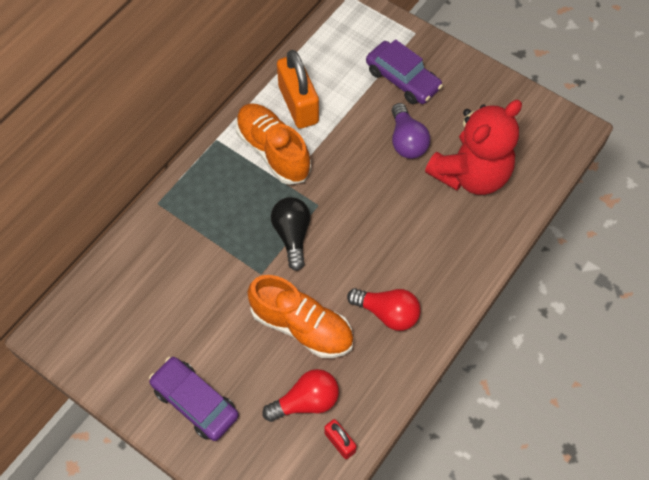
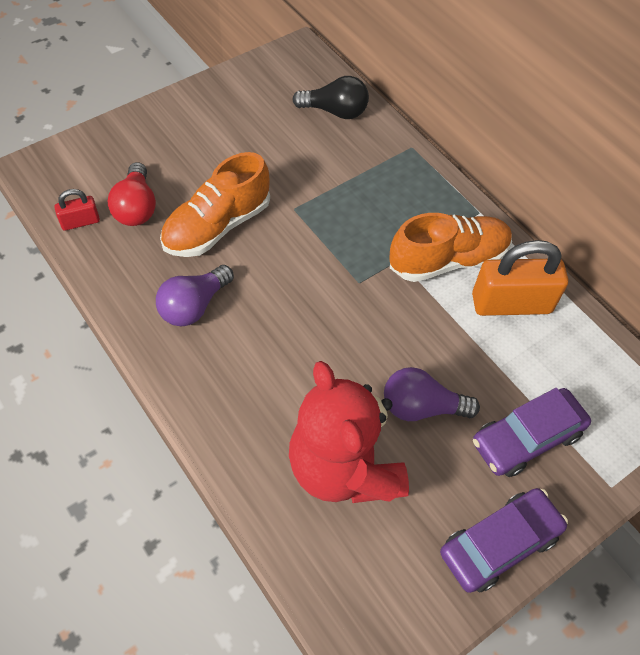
camera: 105 degrees right, 5 degrees down
(195, 402) = (183, 129): purple car -> purple car (499, 544)
(292, 235) = (328, 247): black light bulb -> black light bulb (335, 111)
(387, 313) = (194, 306): red light bulb -> purple light bulb

